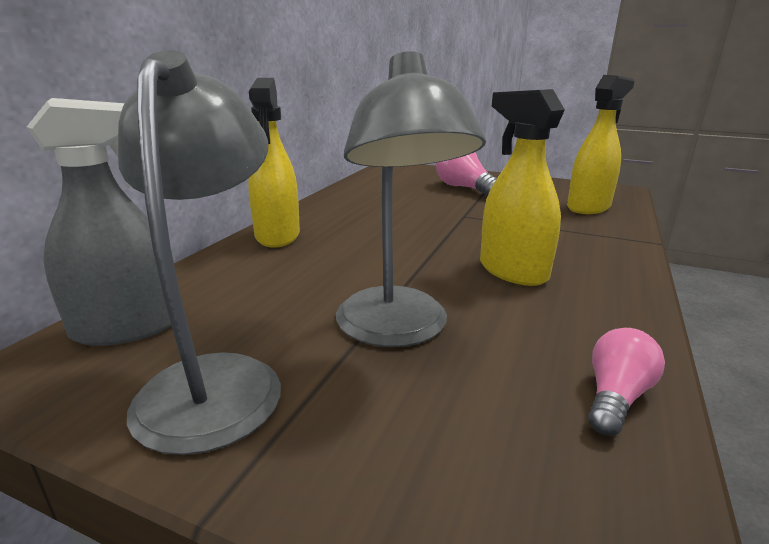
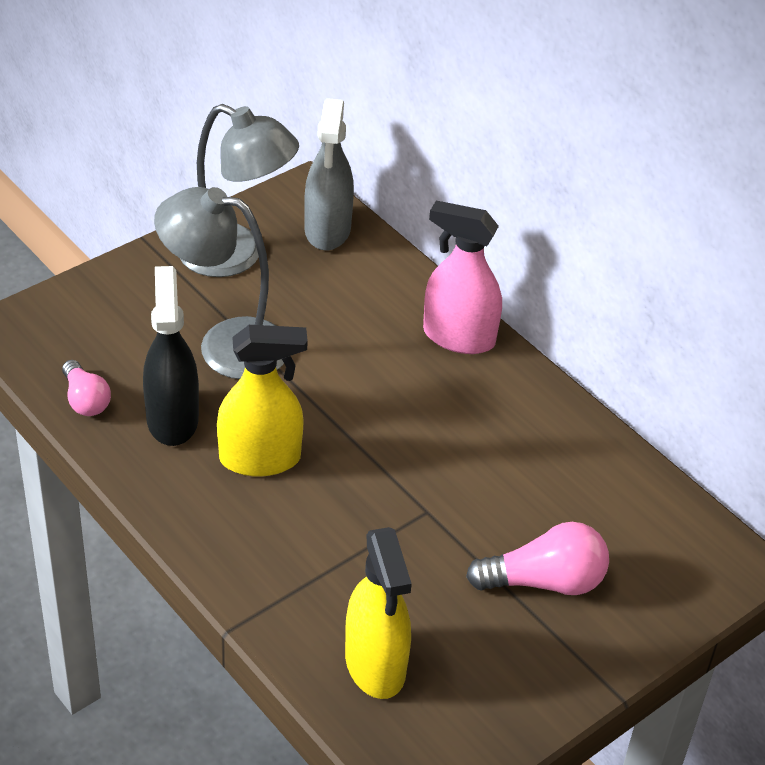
camera: 115 degrees right, 20 degrees up
(277, 236) = (458, 337): yellow spray bottle -> pink spray bottle
(541, 325) = (172, 419): none -> black spray bottle

